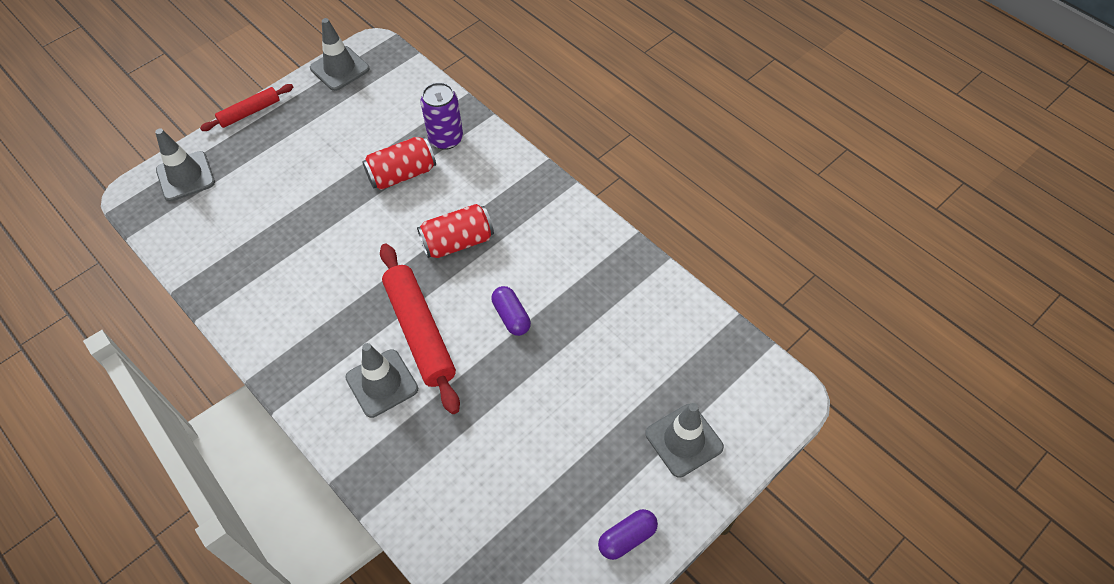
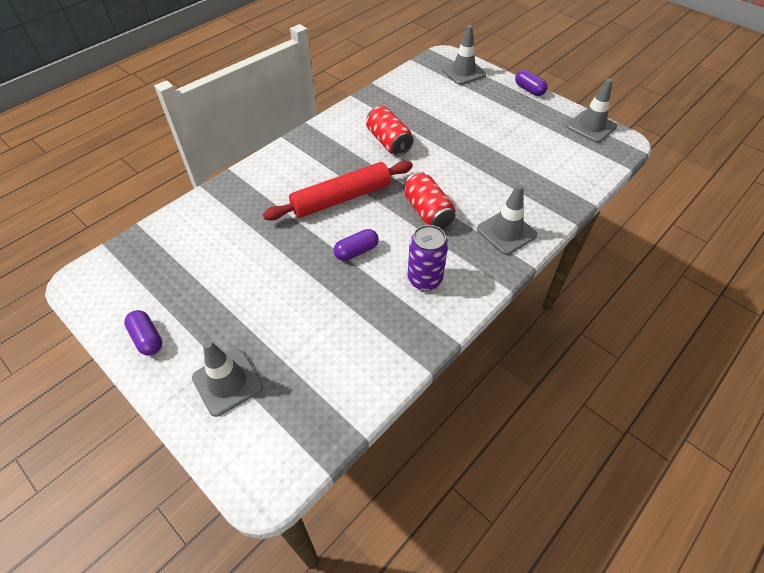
camera: 85 degrees right, 5 degrees down
(249, 112) = (529, 89): red rolling pin -> purple capsule
(382, 383) = (298, 183): grey traffic cone -> grey traffic cone (506, 232)
(402, 174) = (490, 173): red can -> red can (388, 142)
(446, 139) = (536, 195): purple can -> purple can (424, 279)

